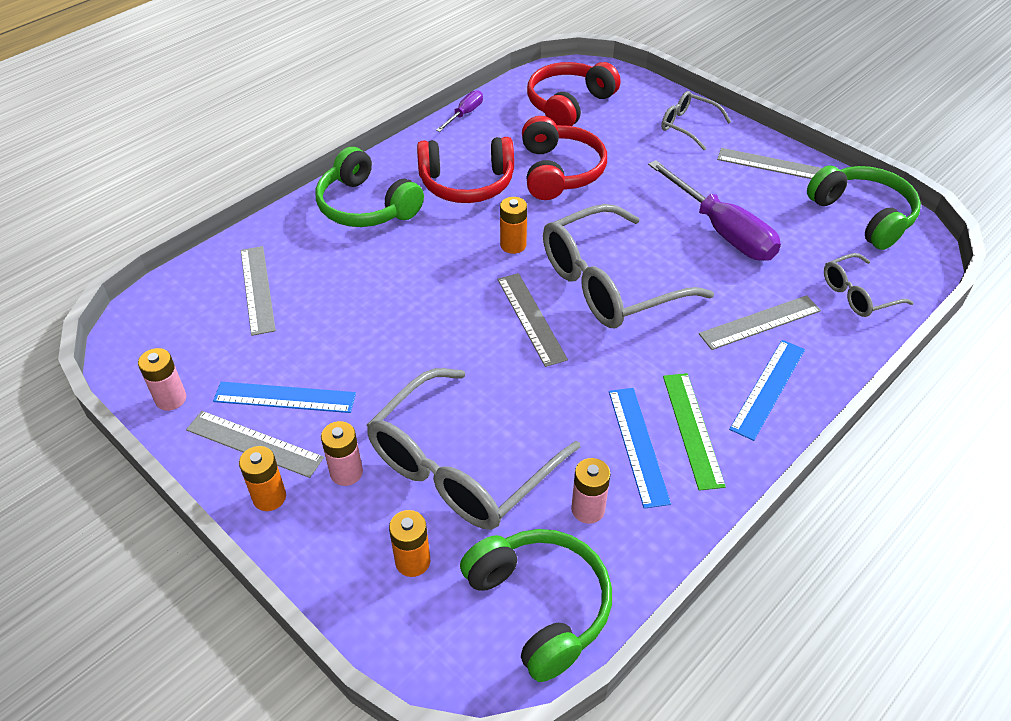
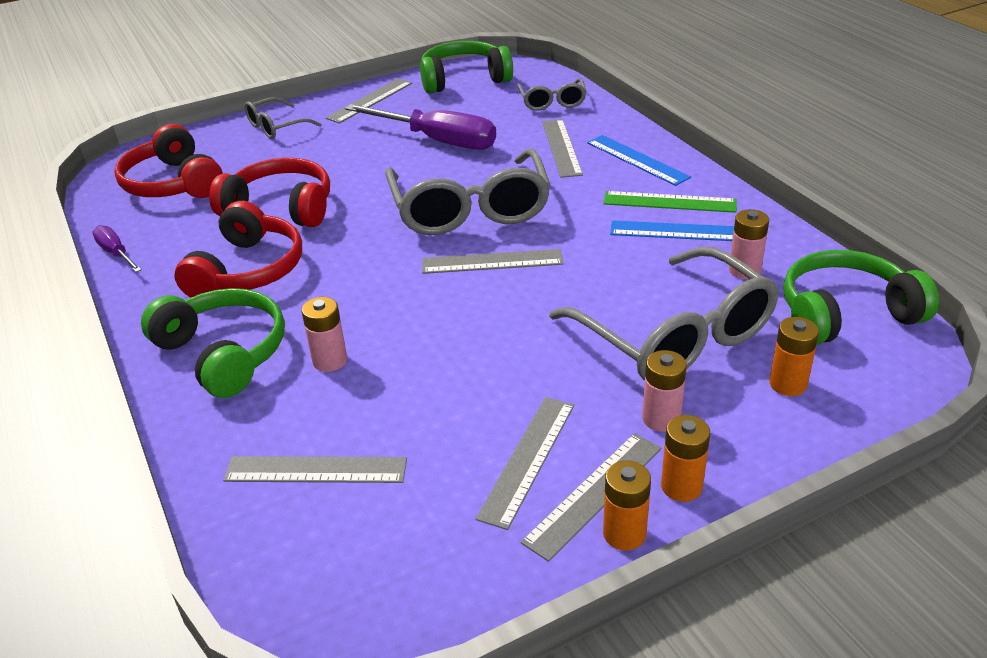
camera: 70 degrees left, 10 degrees down
(171, 399) = (483, 576): pink battery -> pink battery (330, 361)
(284, 397) = (528, 459): blue ruler -> grey ruler
(366, 206) = (224, 353): green headphones -> green headphones turned 105 degrees counterclockwise
(513, 245) = (375, 255): orange battery -> orange battery (624, 534)
(722, 230) = (437, 140): purple screwdriver -> purple screwdriver turned 45 degrees clockwise

